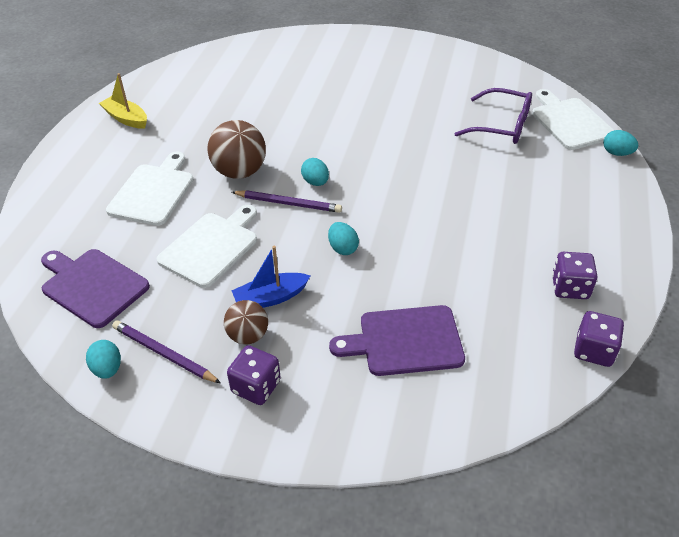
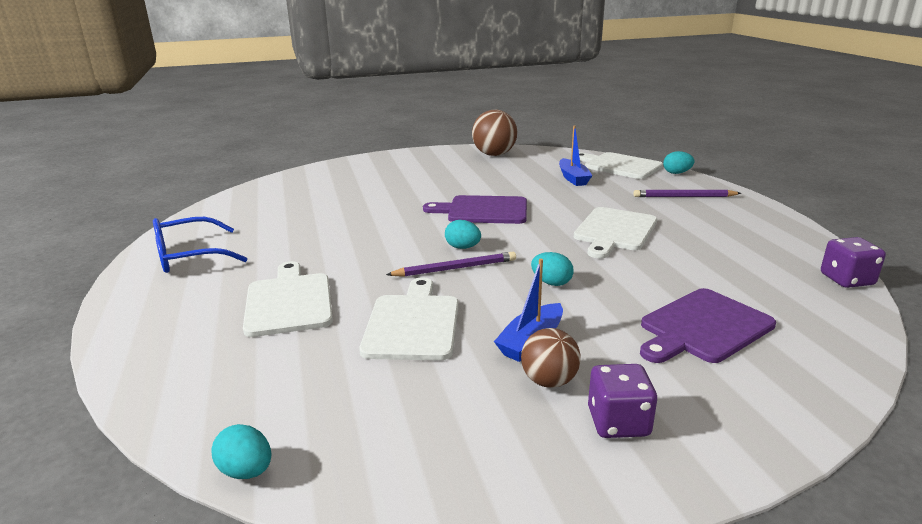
camera: 30 degrees left, 20 degrees down
(92, 286) = (297, 408): purple cutting board -> purple cutting board (483, 210)
(107, 369) = (414, 485): turquoise egg -> turquoise egg (246, 471)
(126, 118) = (190, 256): yellow boat -> blue glasses
(164, 354) = (471, 437): purple pencil -> purple pencil (684, 197)
(240, 172) = (374, 261): brown ball -> brown ball (494, 154)
(458, 211) = (614, 231): none -> white cutting board
(501, 126) = (573, 178): purple glasses -> blue boat
(570, 287) = (767, 249): purple dice -> none

